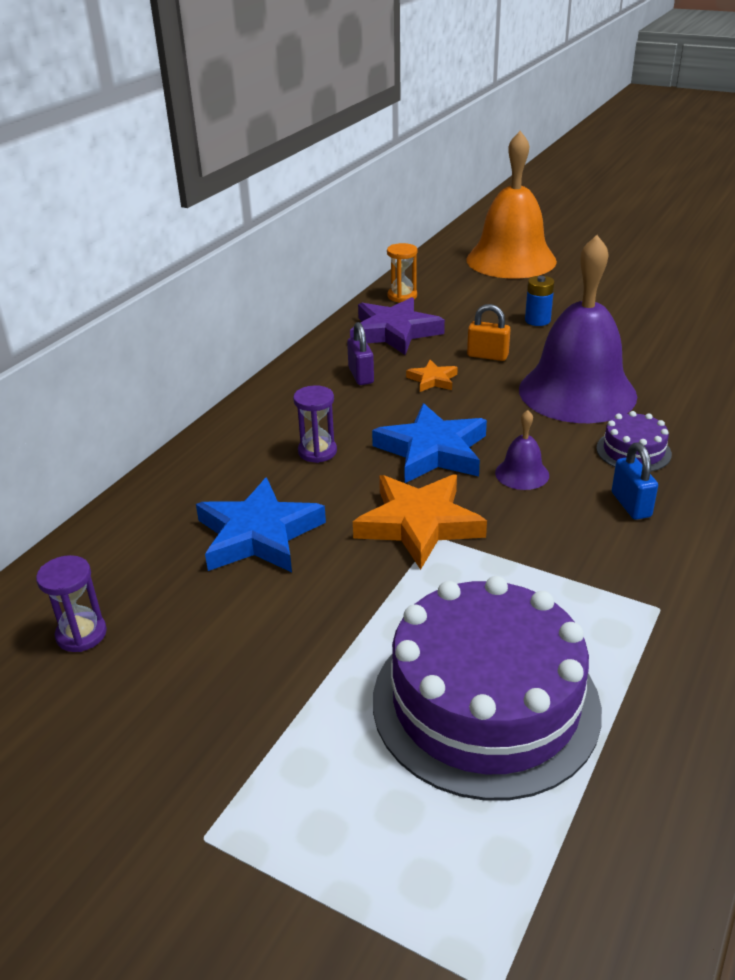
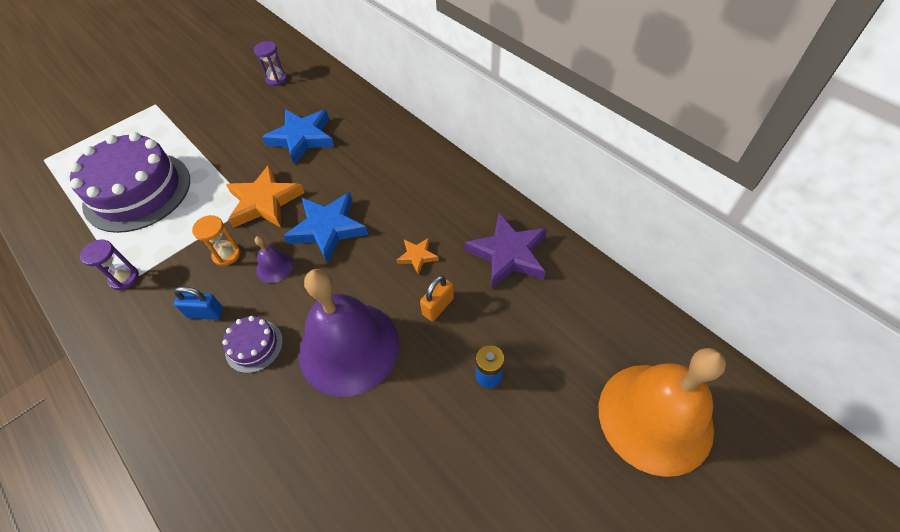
camera: 110 degrees right, 20 degrees up
(317, 452) = (362, 173): purple hourglass -> purple hourglass (124, 278)
(361, 375) = (445, 215): purple padlock -> none
(402, 296) = (581, 280): orange hourglass -> orange hourglass (226, 254)

